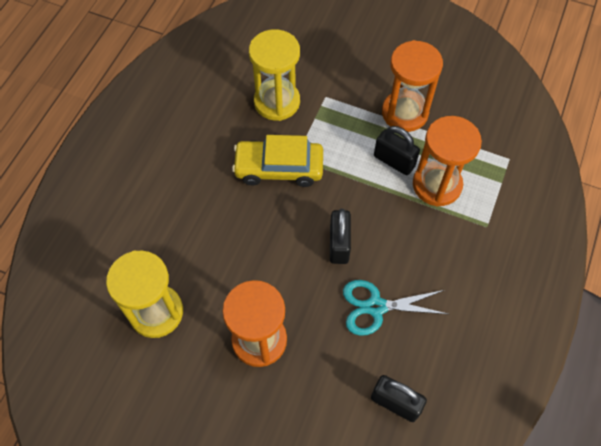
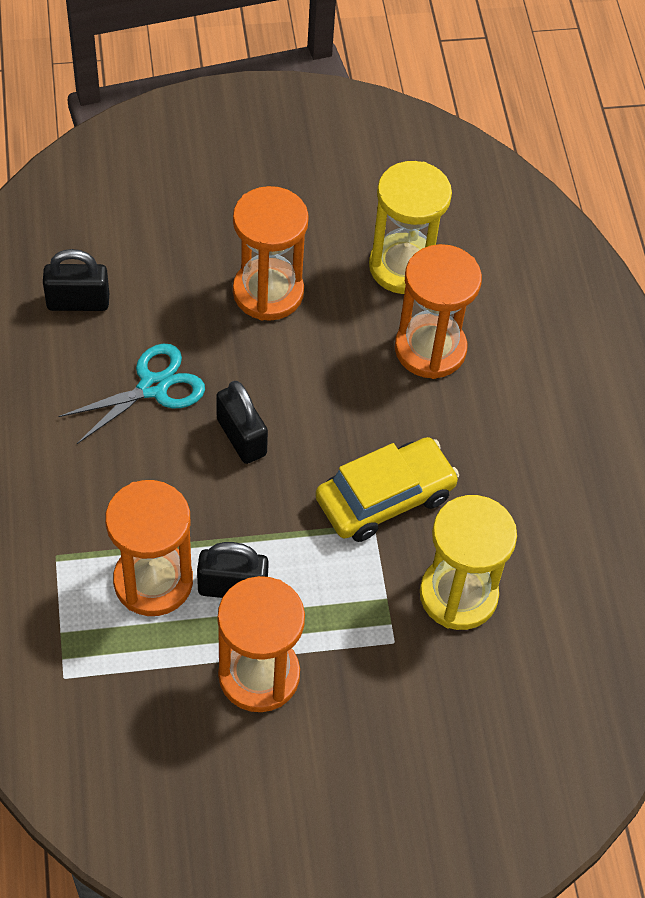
camera: 145 degrees right, 5 degrees down
(185, 244) = (430, 349): none -> orange hourglass

